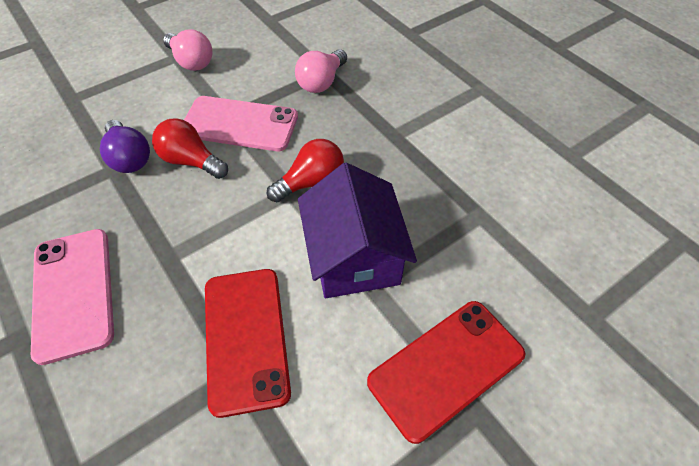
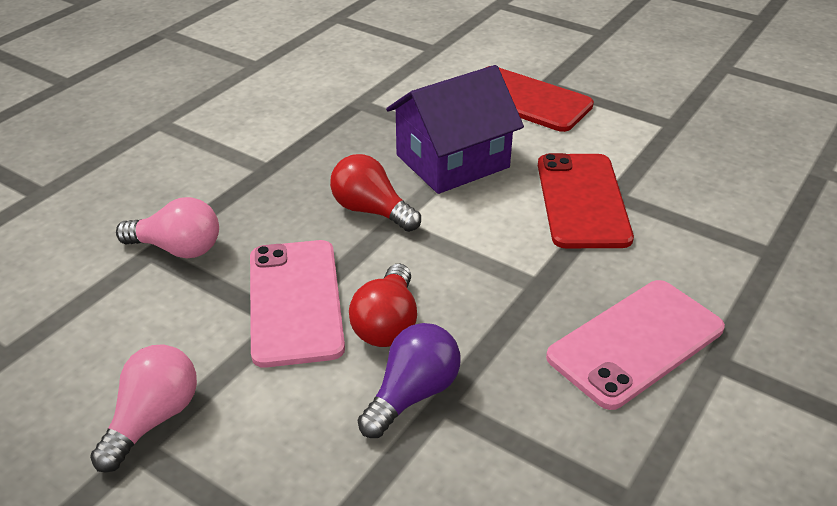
camera: 110 degrees left, 15 degrees down
(246, 338) = (582, 200): red phone -> red phone turned 60 degrees counterclockwise

